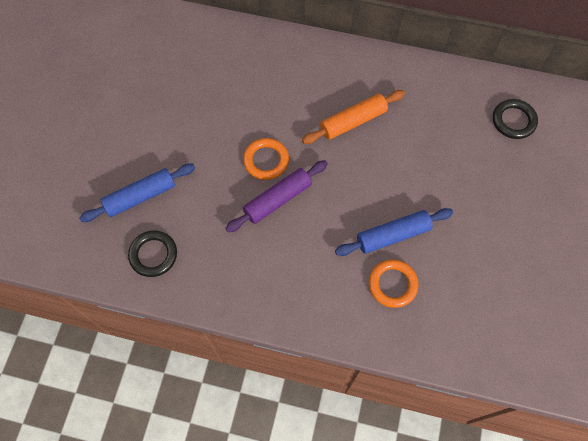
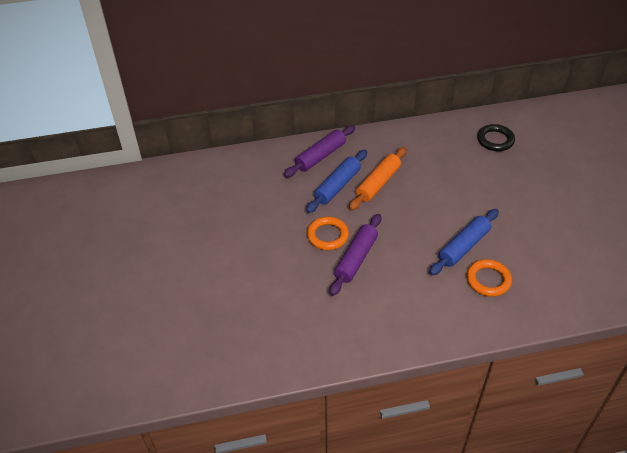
camera: 25 degrees left, 20 degrees down
(140, 196) = (236, 303): blue rolling pin -> blue rolling pin (337, 186)
(153, 255) = (277, 342): black ring -> none
(314, 63) = (320, 156): none -> purple rolling pin

